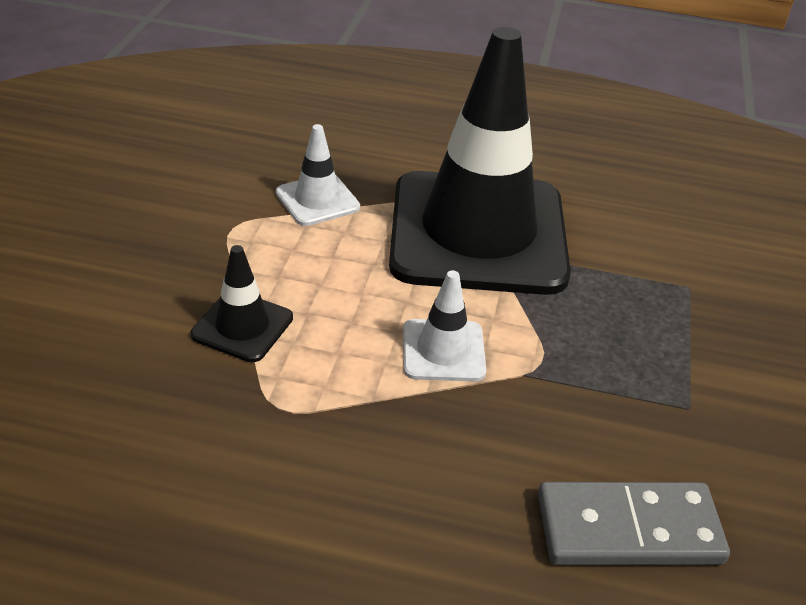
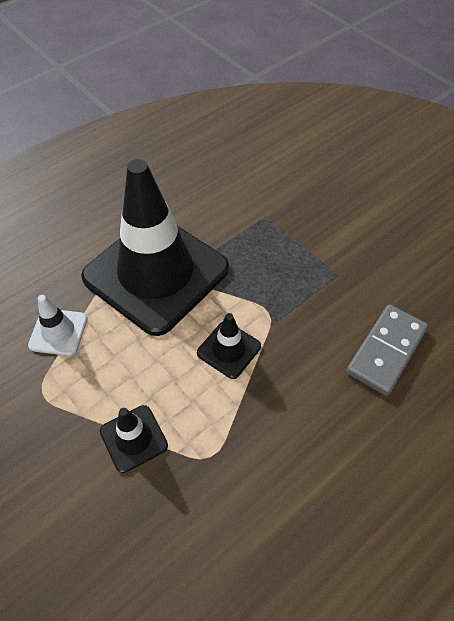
camera: 50 degrees left, 15 degrees up
(443, 351) = (229, 349): white traffic cone -> black traffic cone

